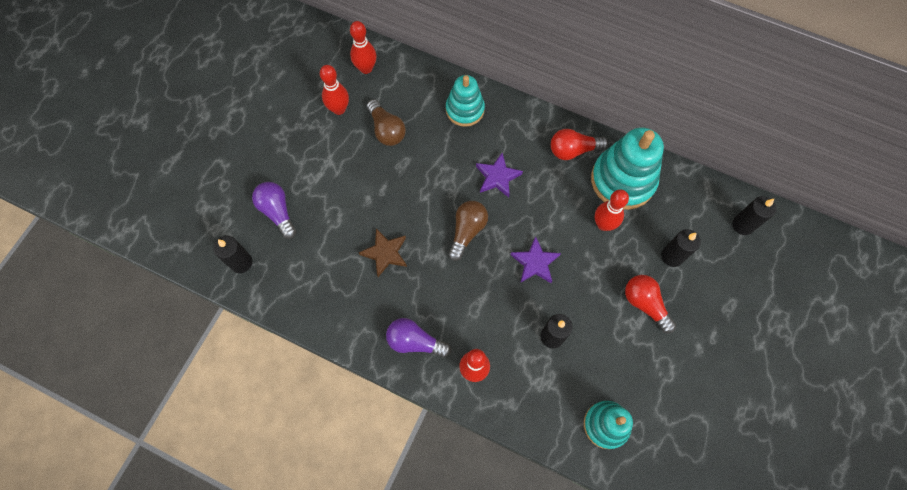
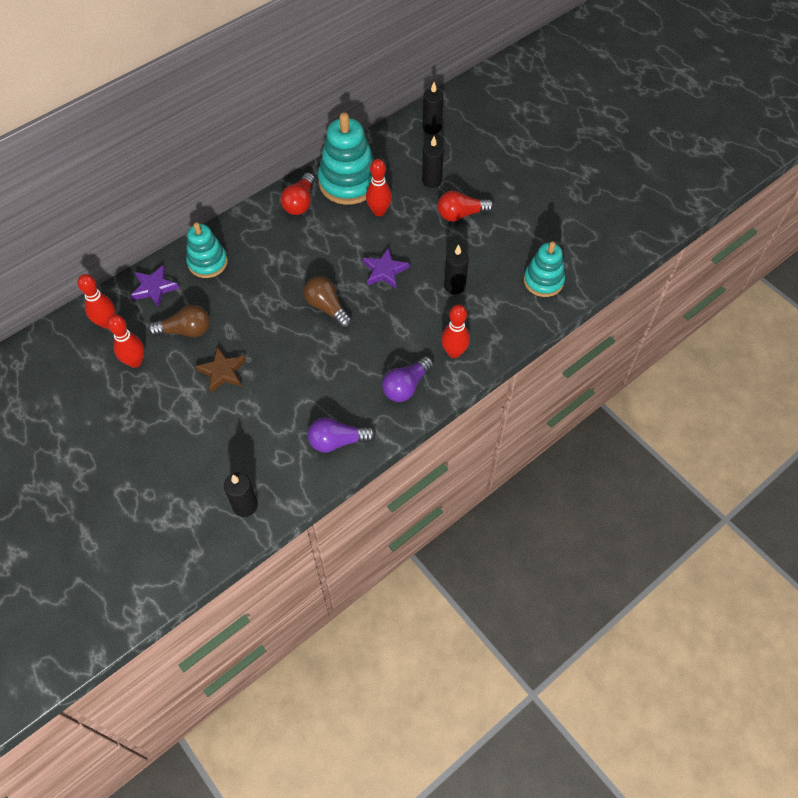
camera: 65 degrees left, 10 degrees down
(277, 212) = (211, 454): purple light bulb -> purple light bulb (337, 441)
(385, 253) = (310, 378): brown star -> brown star (222, 372)
(497, 177) = (290, 265): purple star -> purple star (154, 288)

